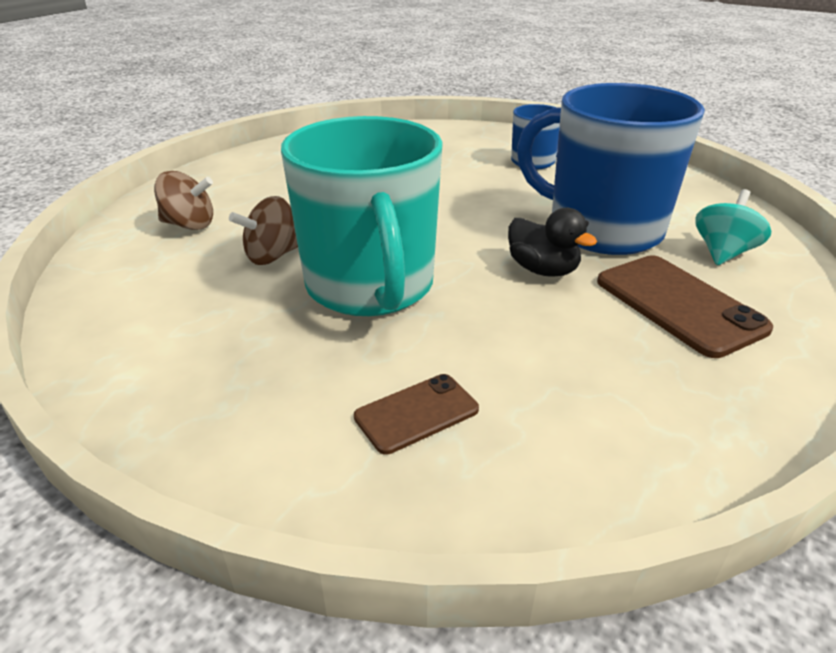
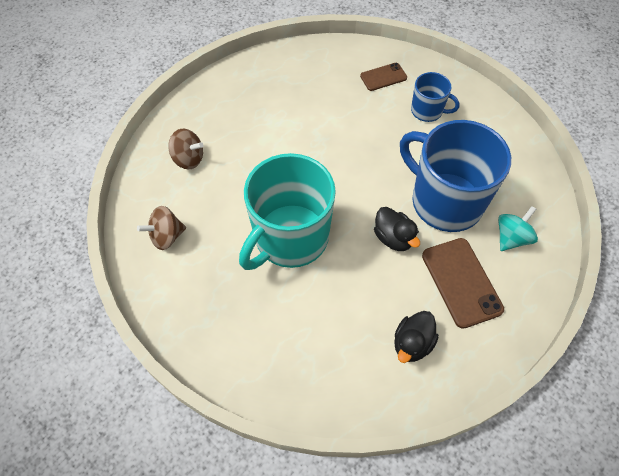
camera: 10 degrees right, 25 degrees up
(272, 256) = (237, 200): brown spinning top -> brown spinning top (166, 236)
(370, 286) = (290, 238): turquoise mug -> turquoise mug turned 45 degrees clockwise
(416, 413) = (297, 341): brown phone -> brown phone (383, 77)
(640, 389) = (412, 343): none -> black duck

